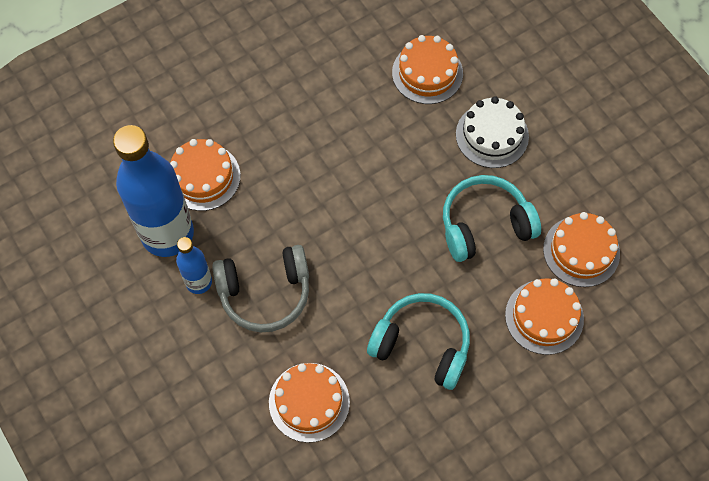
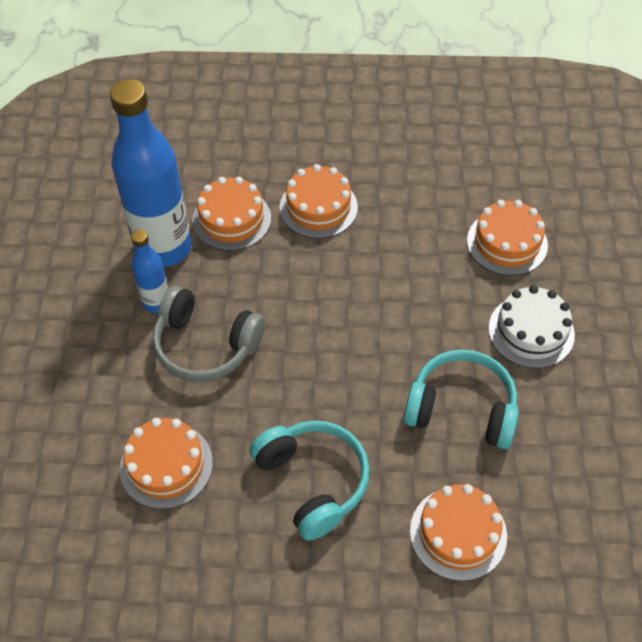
camera: 35 degrees right, 10 degrees down
(581, 251) = (546, 493): orange cake -> orange cake (318, 207)

